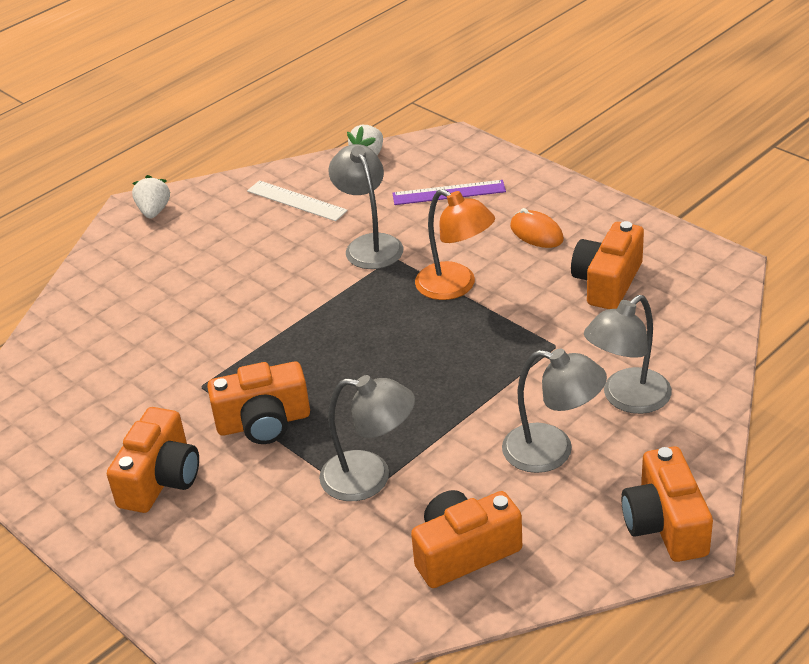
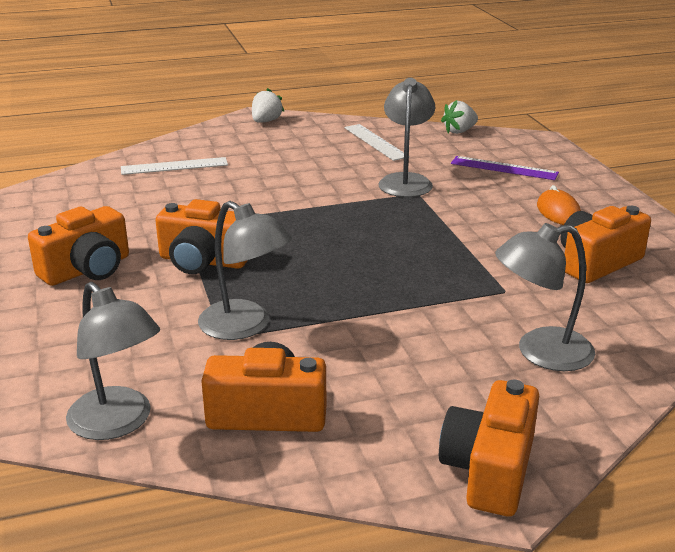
camera: 25 degrees right, 10 degrees down
(115, 313) = (174, 166): none -> white ruler
(455, 287) = (451, 225): orange lamp -> none
(552, 451) = (427, 366): grey lamp -> grey lamp (118, 423)

